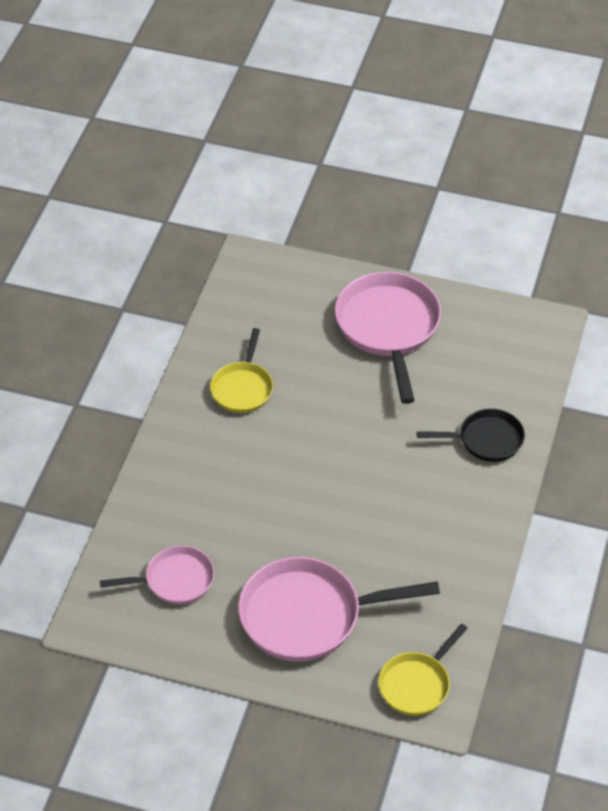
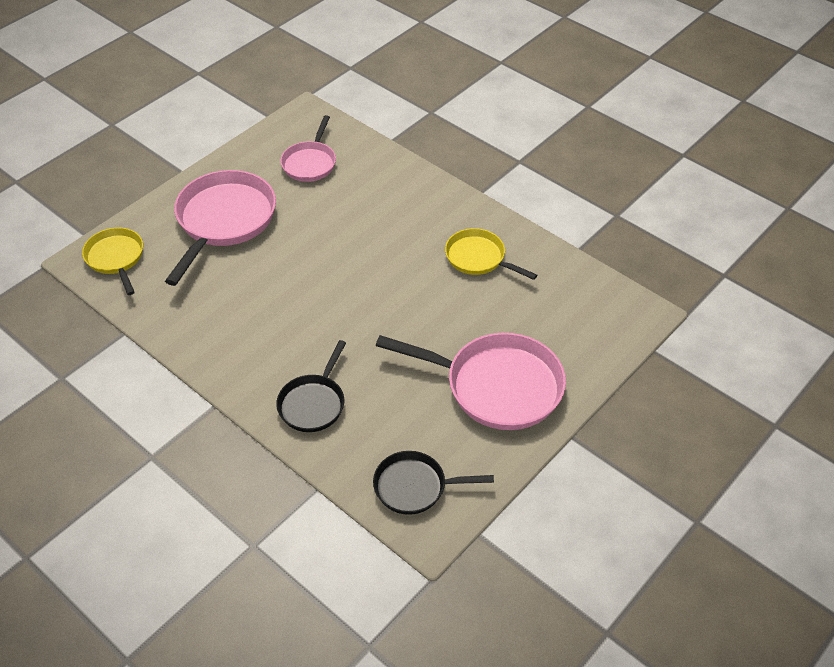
camera: 115 degrees right, 0 degrees up
(519, 345) = (415, 487): none -> black pan

